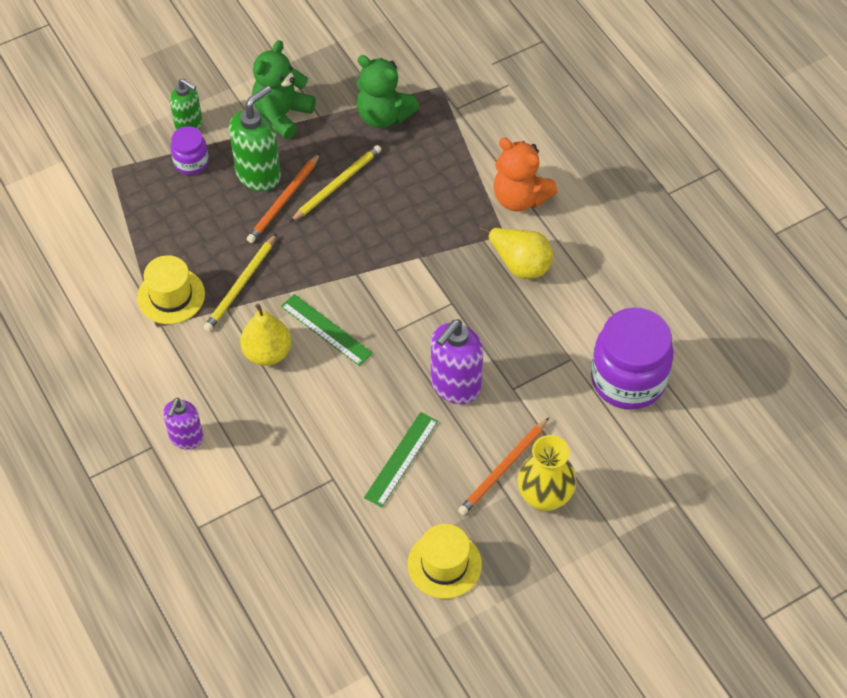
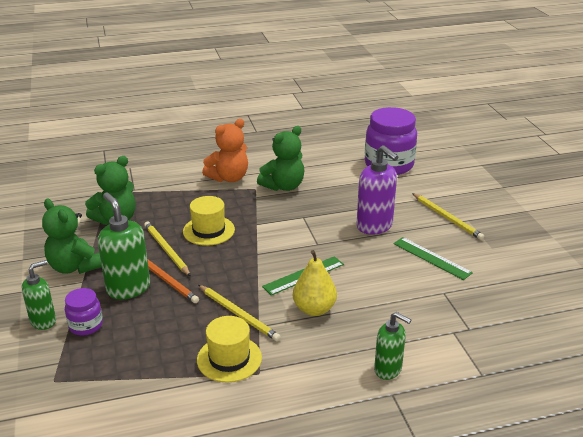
camera: 75 degrees left, 25 degrees down
(186, 438) = (388, 369): purple soap dispenser -> green soap dispenser
(444, 564) = (522, 253): yellow hat -> yellow hat (208, 230)
(503, 469) = (447, 218): orange pencil -> yellow pencil
(520, 264) = (283, 186): yellow pear -> green teddy bear
(544, 497) = (471, 206): yellow vase -> none

